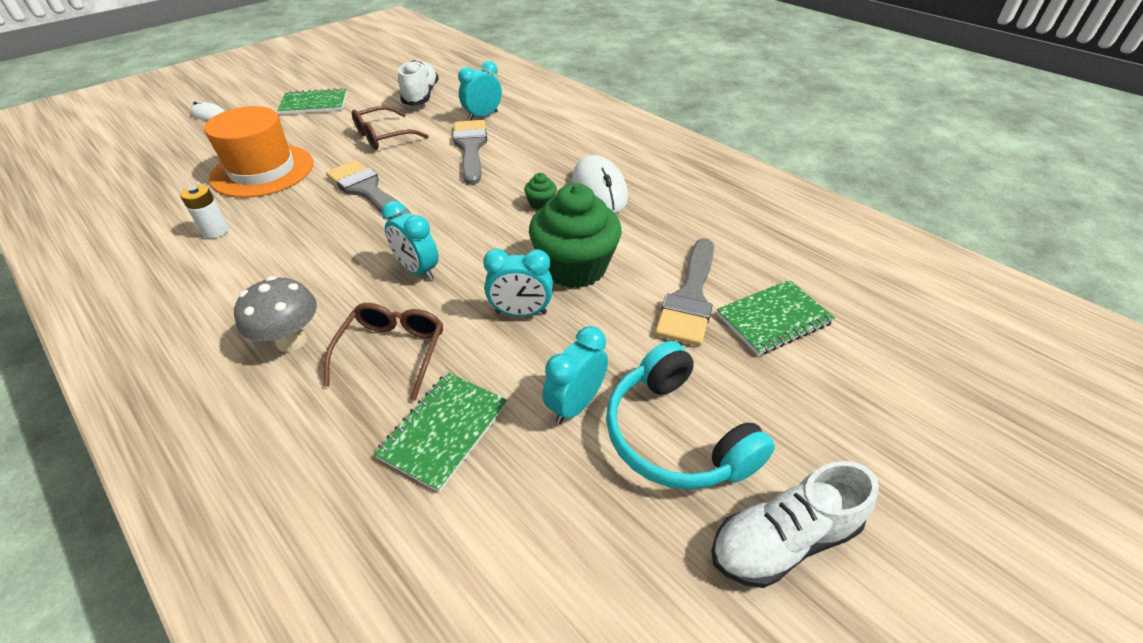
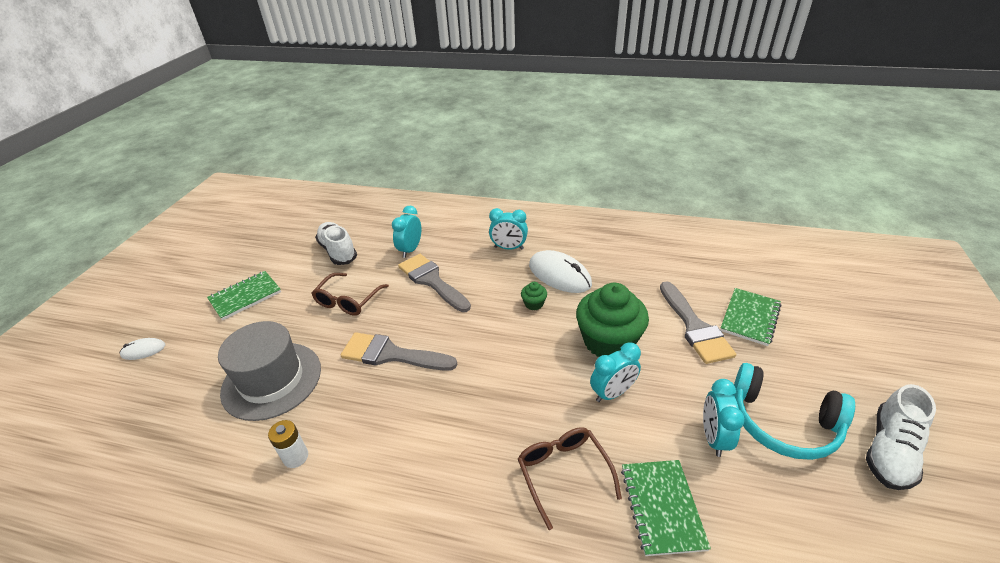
camera: 30 degrees left, 5 degrees down
(262, 171) = (272, 380): orange hat -> grey hat
(291, 341) = (480, 511): grey mushroom -> none
(417, 270) = (507, 400): turquoise clock -> turquoise clock (509, 248)

